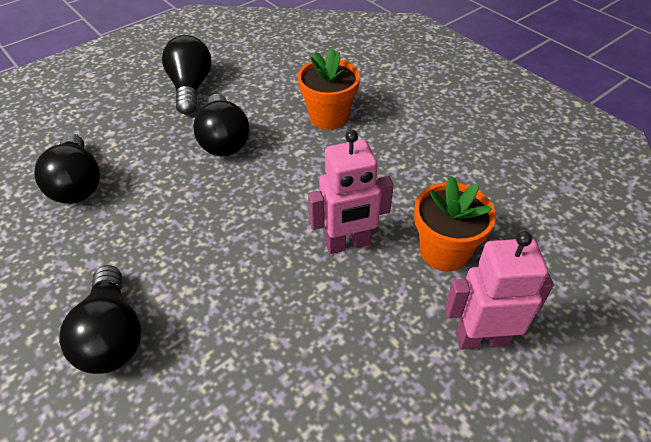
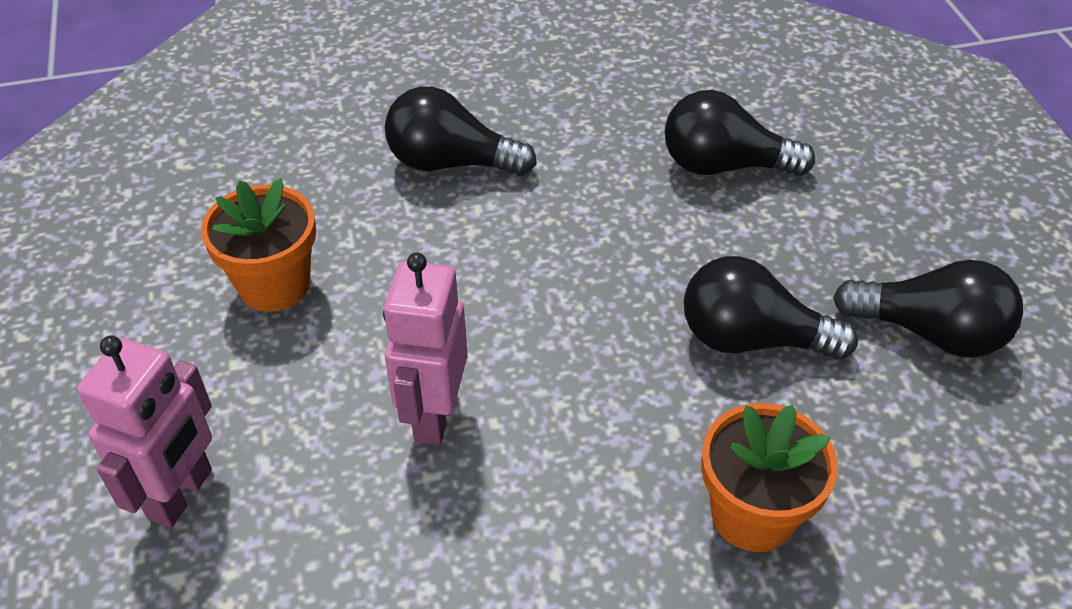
camera: 115 degrees right, 0 degrees up
(444, 251) = (338, 532): orange flower pot -> orange flower pot (274, 285)

